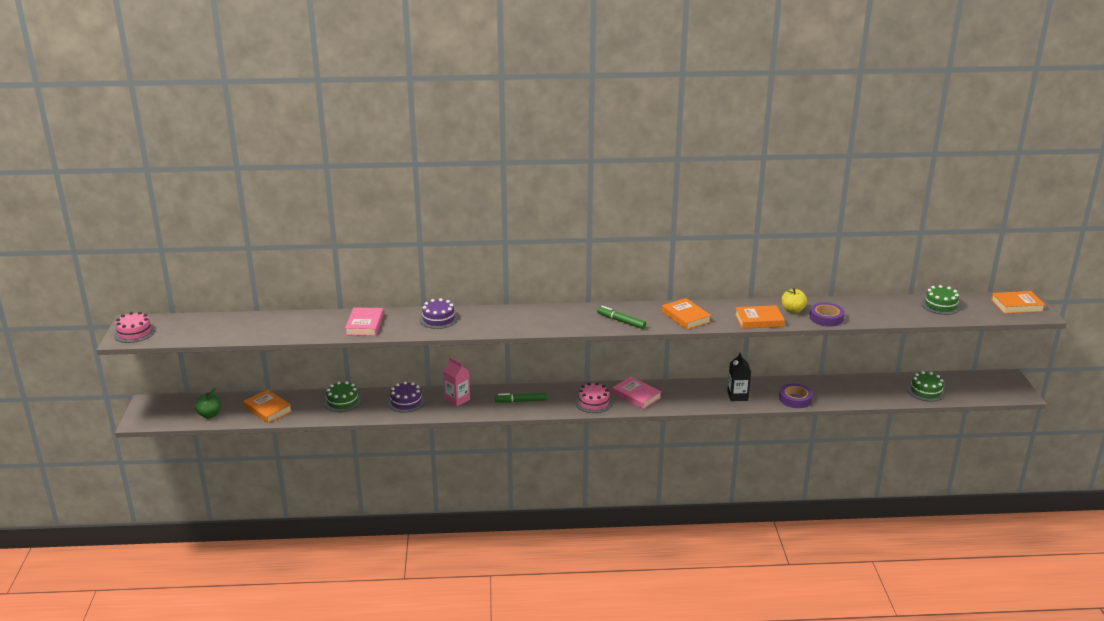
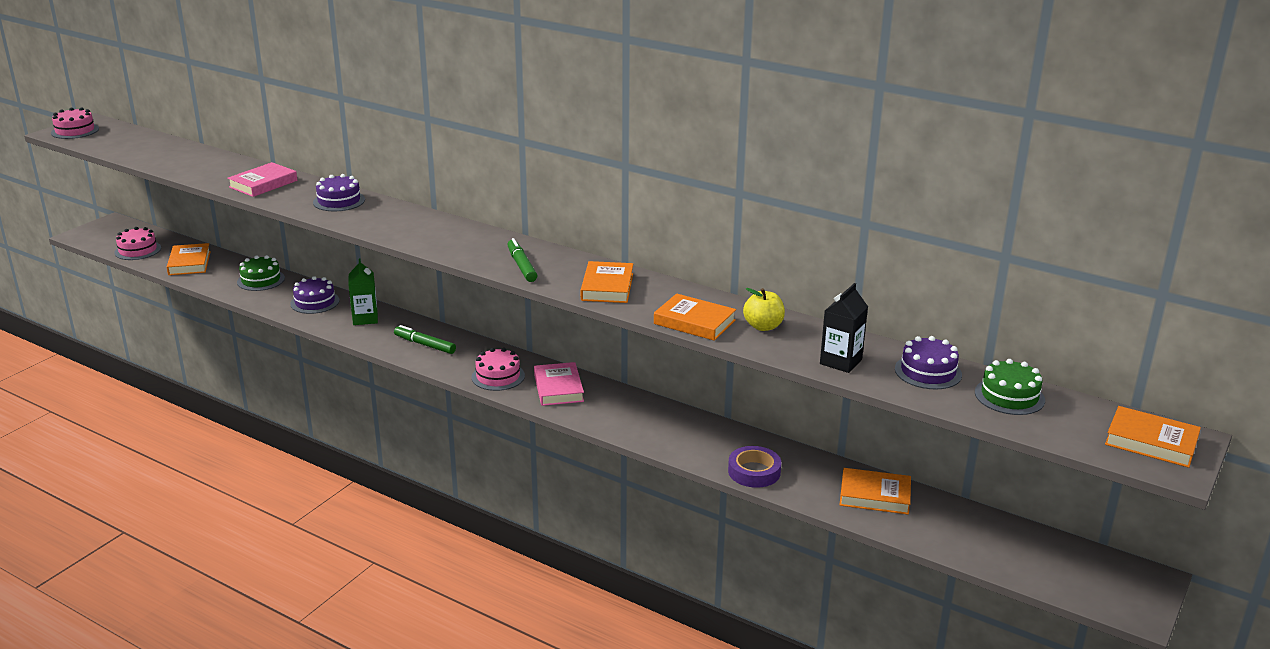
camera: 35 degrees right, 0 degrees up
(209, 415) = (138, 250): green apple -> pink cake
(457, 400) = (365, 318): pink carton -> green carton
(737, 396) = (682, 437): black carton -> black carton (840, 362)
(826, 318) = (794, 351): purple tape -> none
(861, 387) = (874, 495): none -> orange book
(894, 306) = (928, 372): none -> purple cake
(926, 391) = (971, 541): green cake -> none

